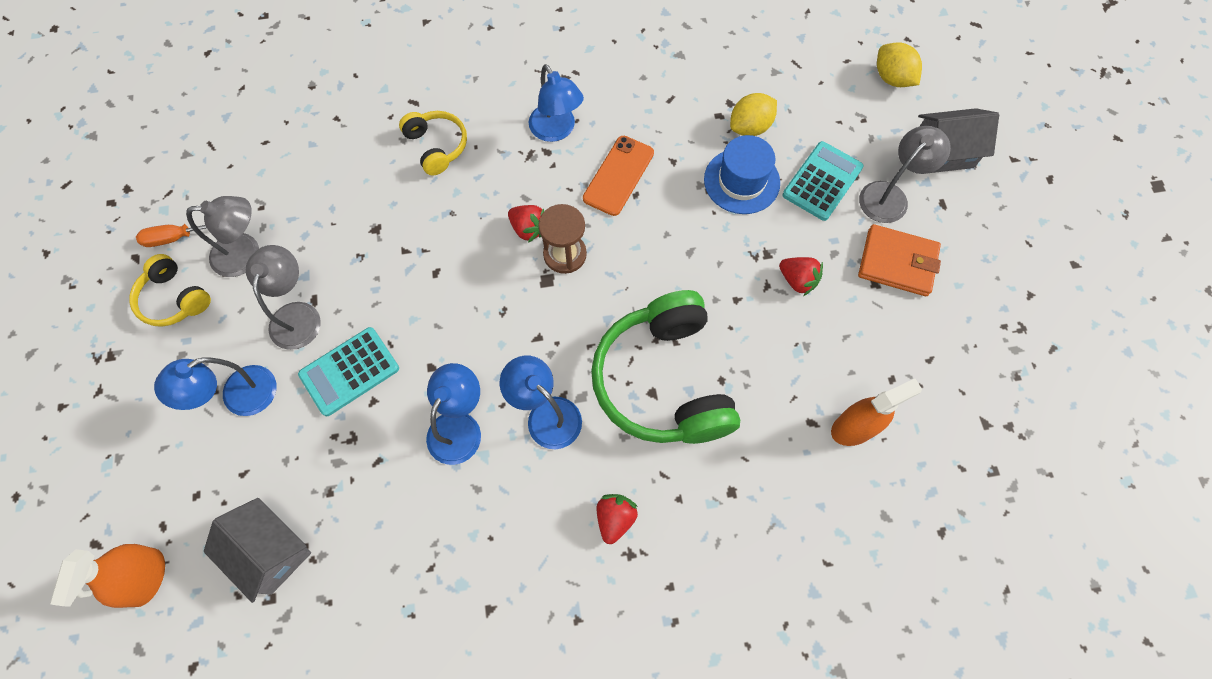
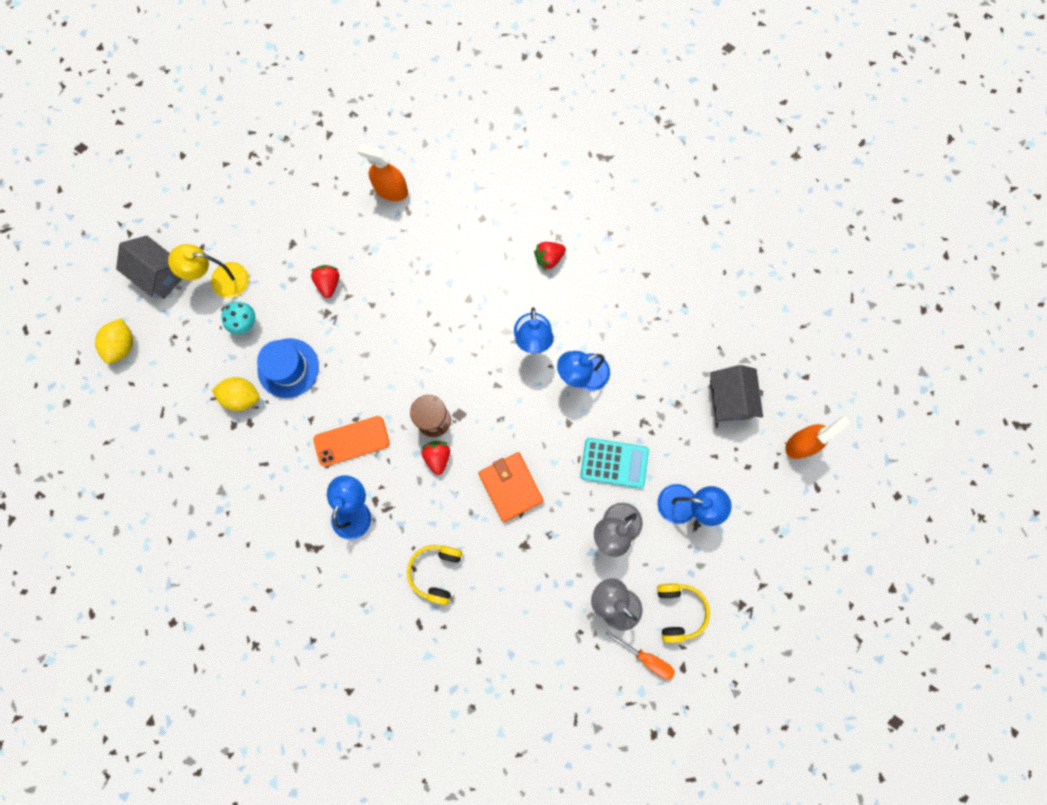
camera: 135 degrees left, 10 degrees up
(664, 381) = (456, 299): green headphones -> none
(822, 181) = (245, 323): turquoise calculator -> turquoise mushroom
(889, 195) = (221, 280): grey lamp -> yellow lamp
(897, 263) = (267, 242): orange wallet -> orange wallet (511, 487)

